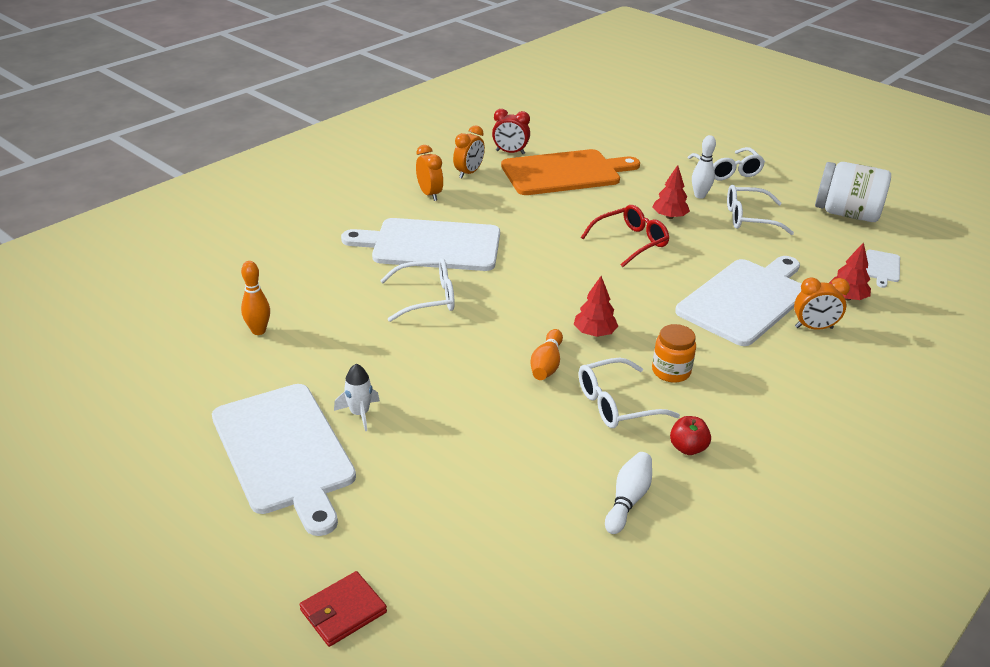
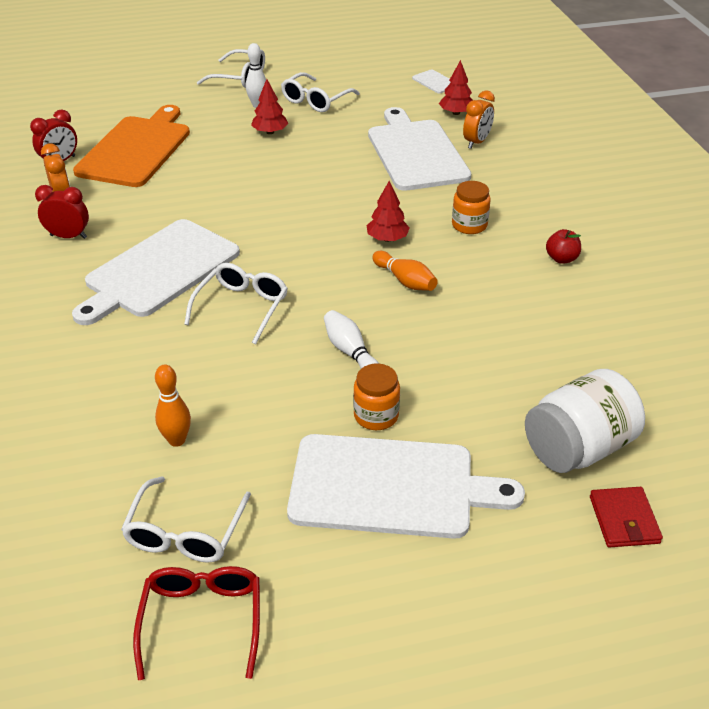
camera: 55 degrees left, 5 degrees up
(359, 413) = (376, 416): white rocket -> orange jar
(429, 194) = (68, 236): orange clock -> red clock
(616, 404) = (485, 268): white glasses -> white glasses (185, 533)
(628, 500) = (596, 312): white bowling pin -> white bowling pin (350, 352)
(630, 242) = (283, 166): red glasses -> red glasses (202, 621)
(846, 214) = (358, 62): white jar -> white jar (578, 448)

